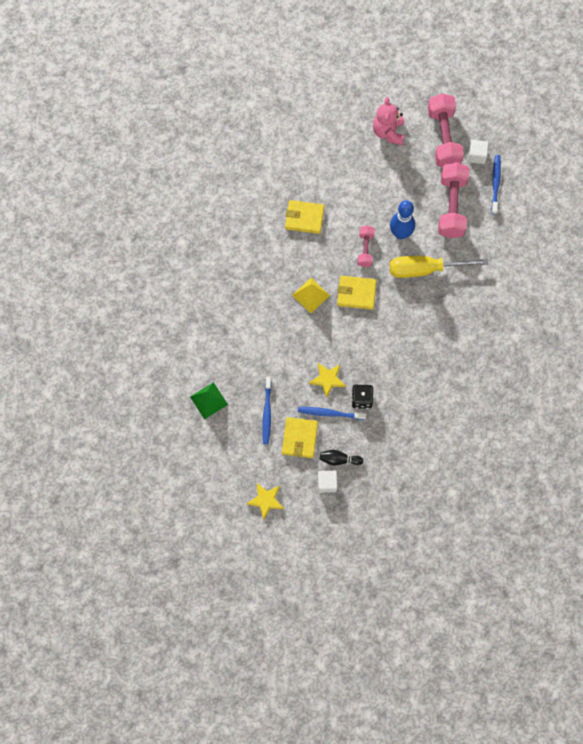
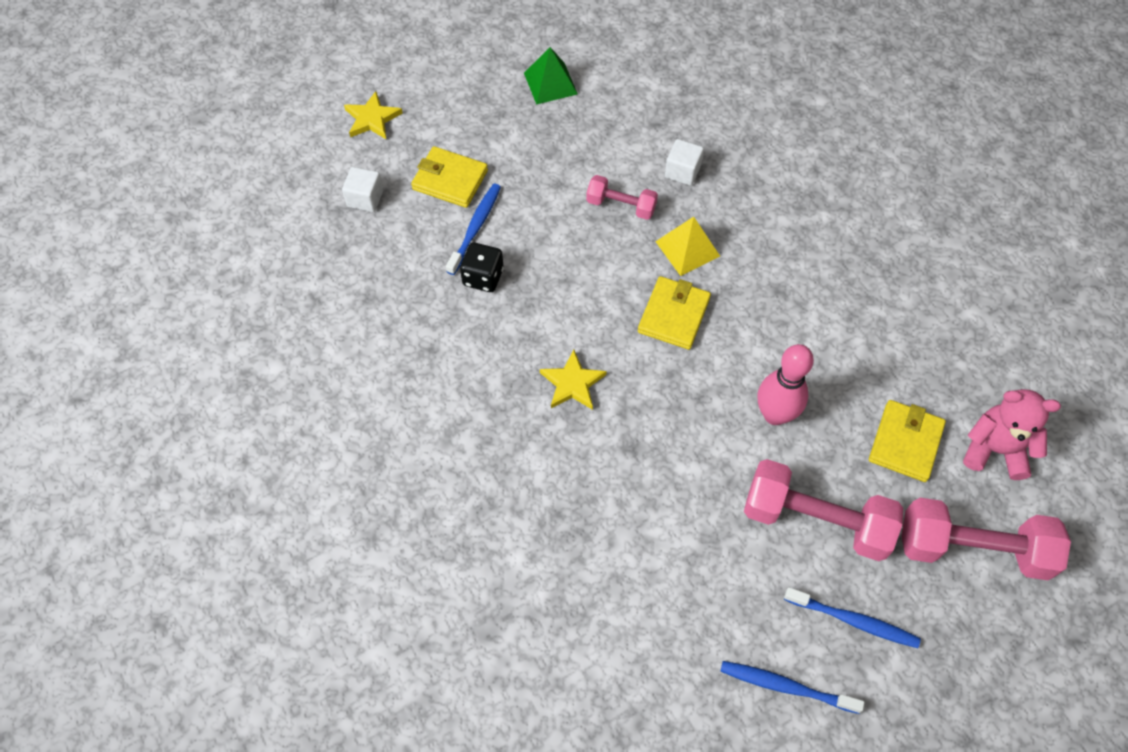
camera: 105 degrees right, 10 degrees down
(267, 413) = (506, 148): blue toothbrush -> blue toothbrush (786, 686)
(304, 218) = (834, 272): yellow wallet -> yellow wallet (905, 442)
(327, 379) = (533, 238): yellow star -> yellow star (572, 383)
(339, 459) = (396, 223): black bowling pin -> none
(365, 249) = (755, 349): pink dumbbell -> pink dumbbell (621, 205)
(400, 233) = (775, 414): blue bowling pin -> pink bowling pin
(425, 269) = (693, 436): yellow screwdriver -> none
(477, 156) = (923, 602): white cube -> white cube (682, 171)

